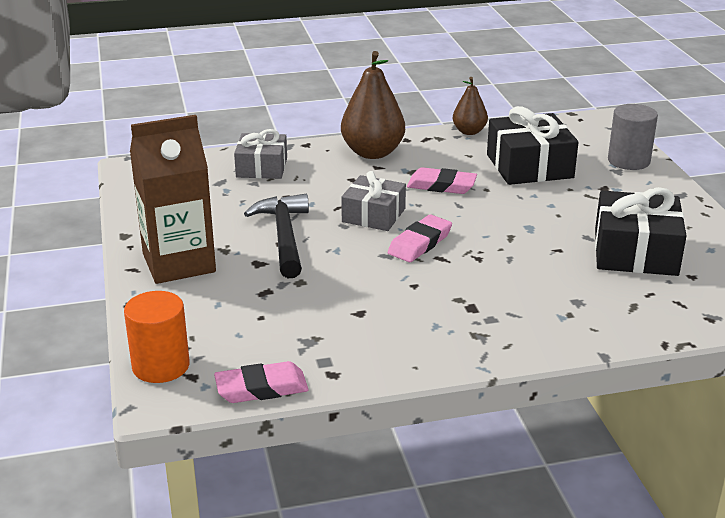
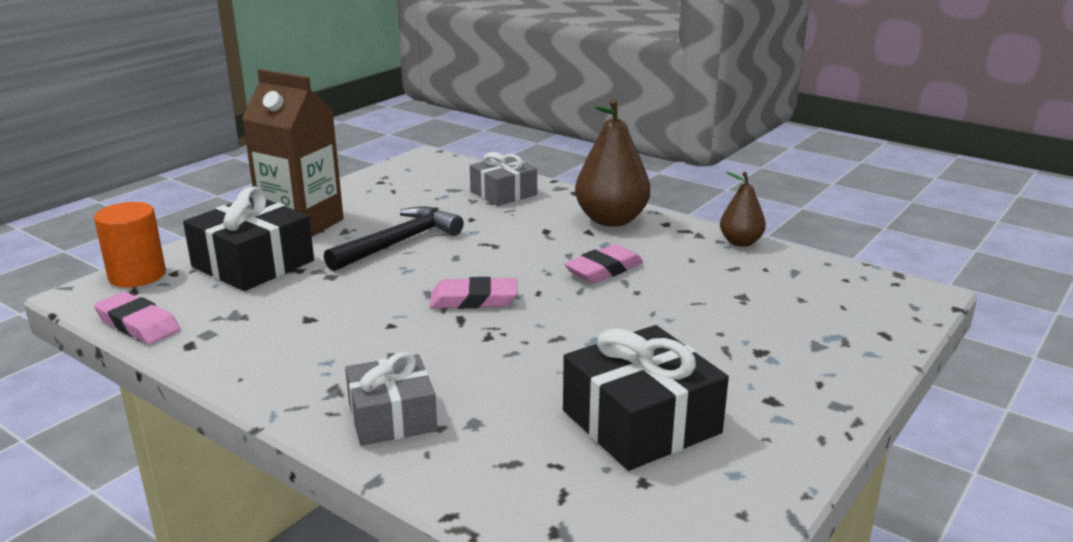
camera: 50 degrees right, 5 degrees down
(373, 215) = (494, 262): grey gift -> grey gift (392, 417)
(441, 186) = (603, 269): pink eraser -> pink eraser turned 75 degrees clockwise
(529, 166) = (727, 295): black gift -> black gift (253, 264)
(628, 161) = (855, 343): grey cylinder -> none

